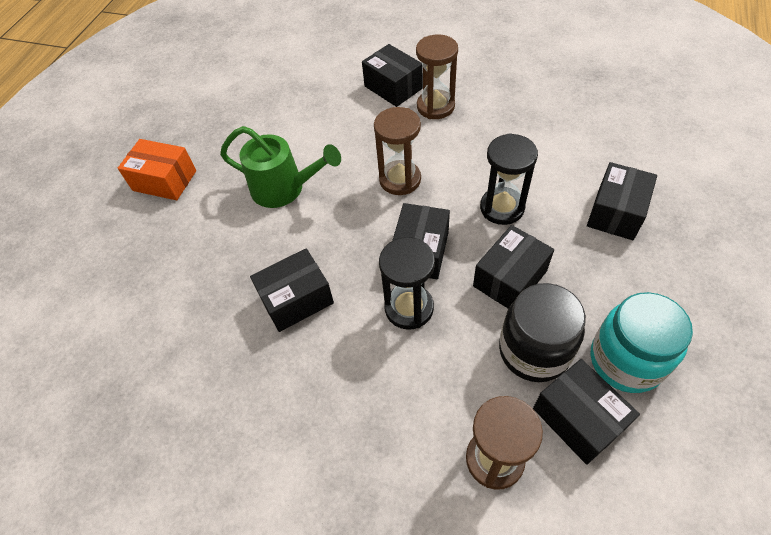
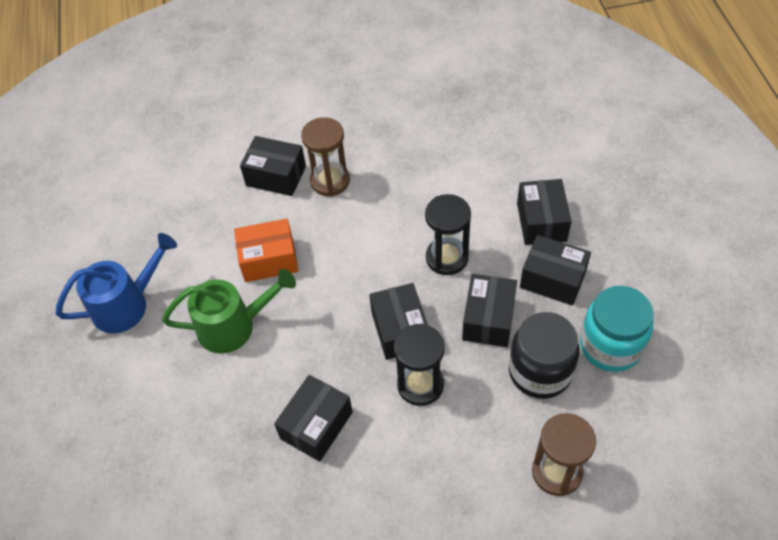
camera: 30 degrees left, 0 degrees up
(164, 180) = (100, 372): orange box -> orange box (269, 260)
(218, 139) = (127, 304): none -> blue watering can
(400, 179) = (341, 269): brown hourglass -> none
(578, 418) = (599, 408): black box -> black box (552, 279)

